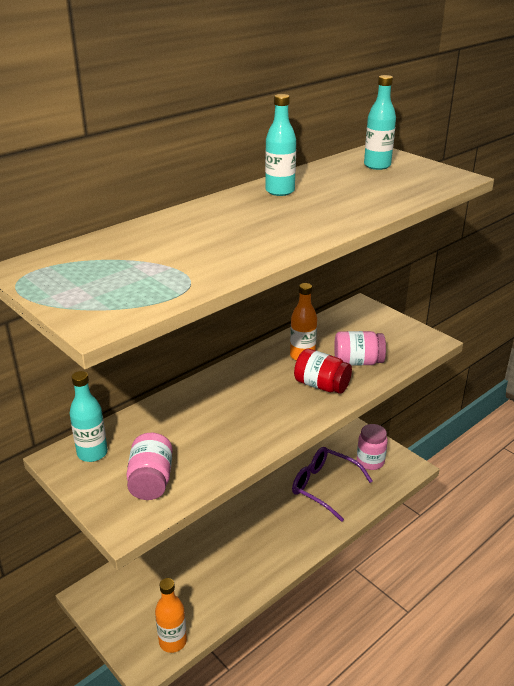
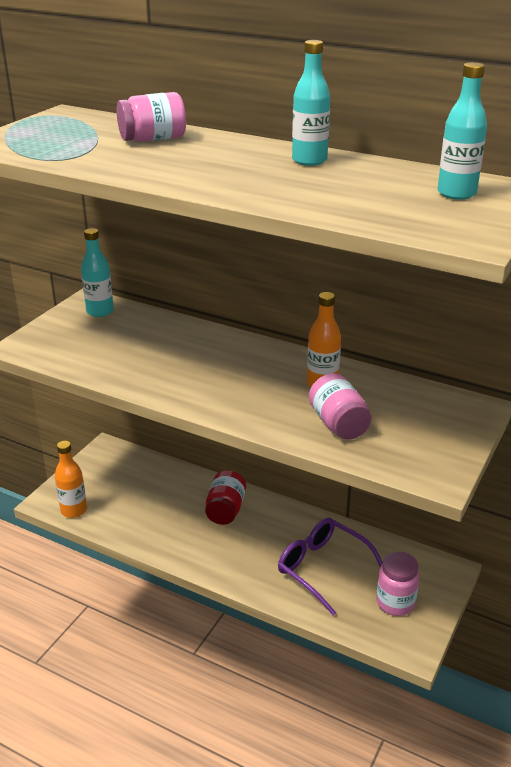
camera: 70 degrees right, 0 degrees up
(151, 481) = (75, 345): pink jar -> pink jar (153, 139)
(321, 385) = (271, 406): red jar -> red jar (225, 510)
(324, 487) = (323, 568): purple glasses -> purple glasses turned 60 degrees counterclockwise

